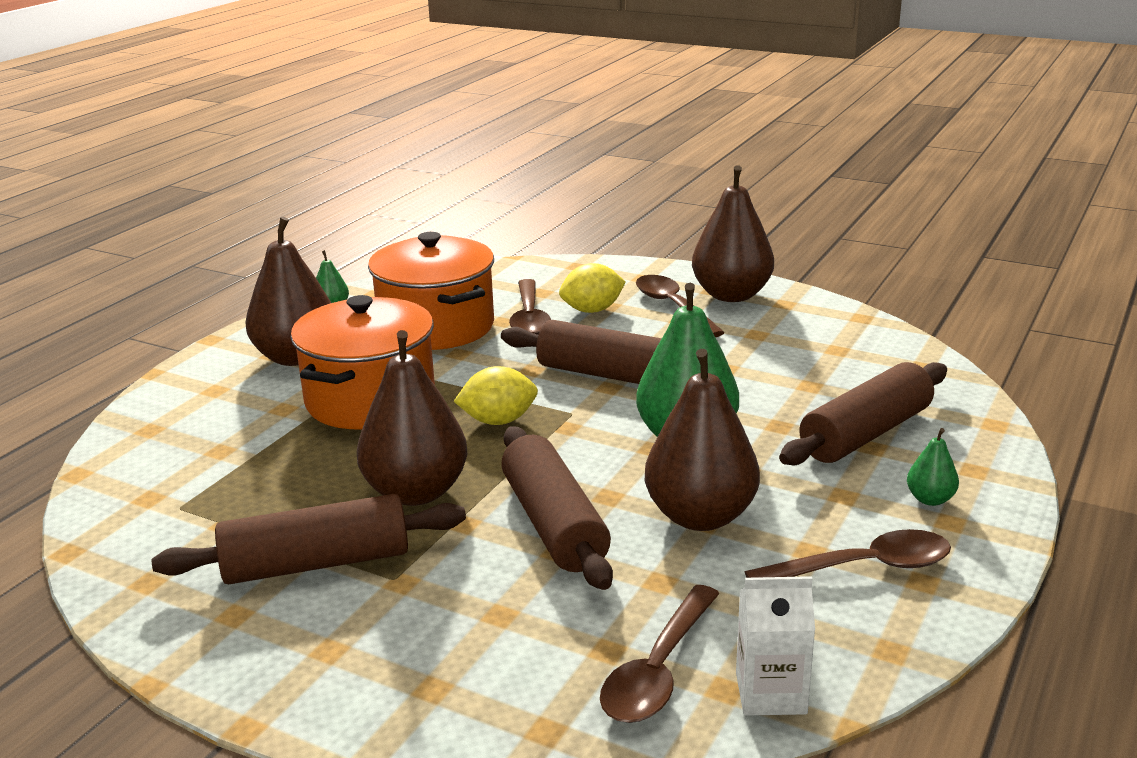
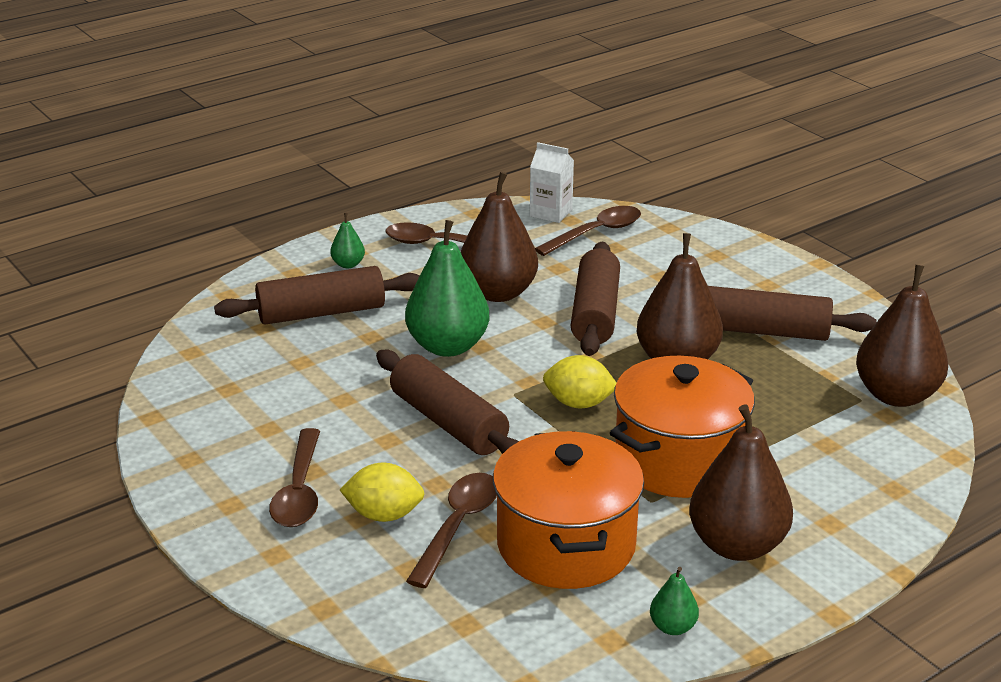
camera: 155 degrees left, 5 degrees up
(731, 295) = (222, 489): brown pear -> brown pear (896, 395)

